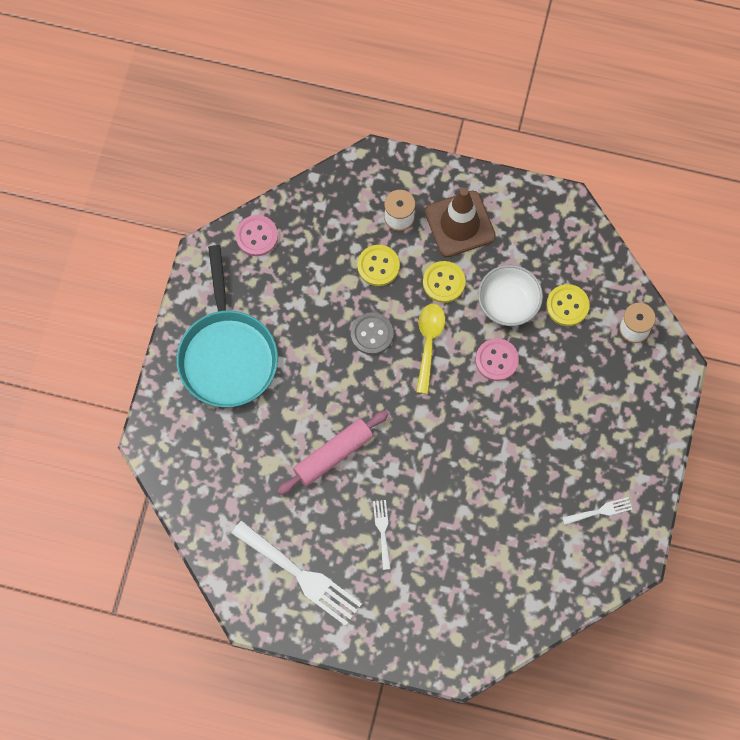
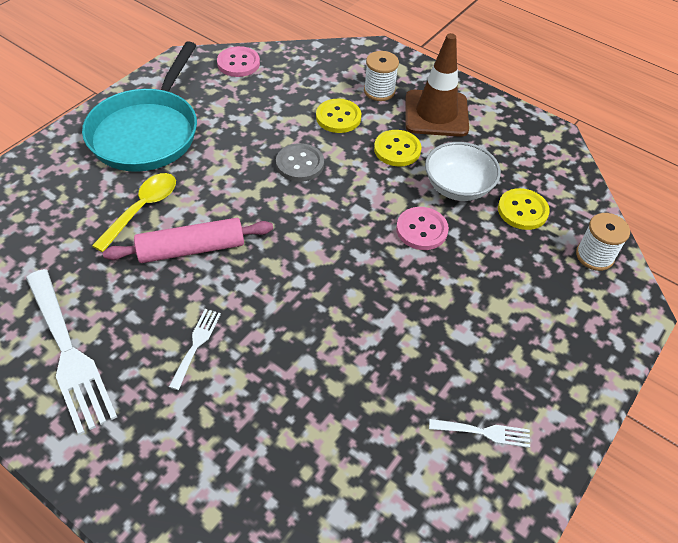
camera: 20 degrees right, 20 degrees down
(428, 343) = (355, 190): yellow spoon -> yellow spoon (142, 209)

